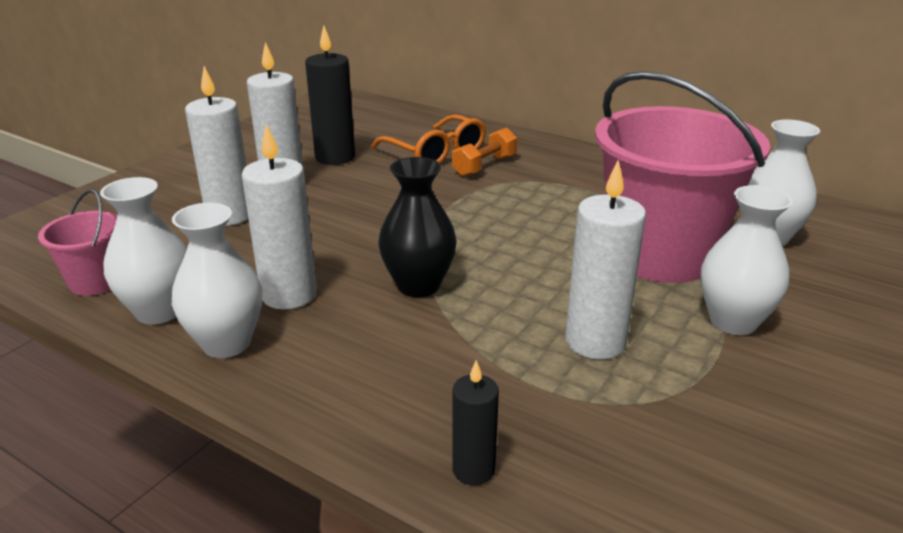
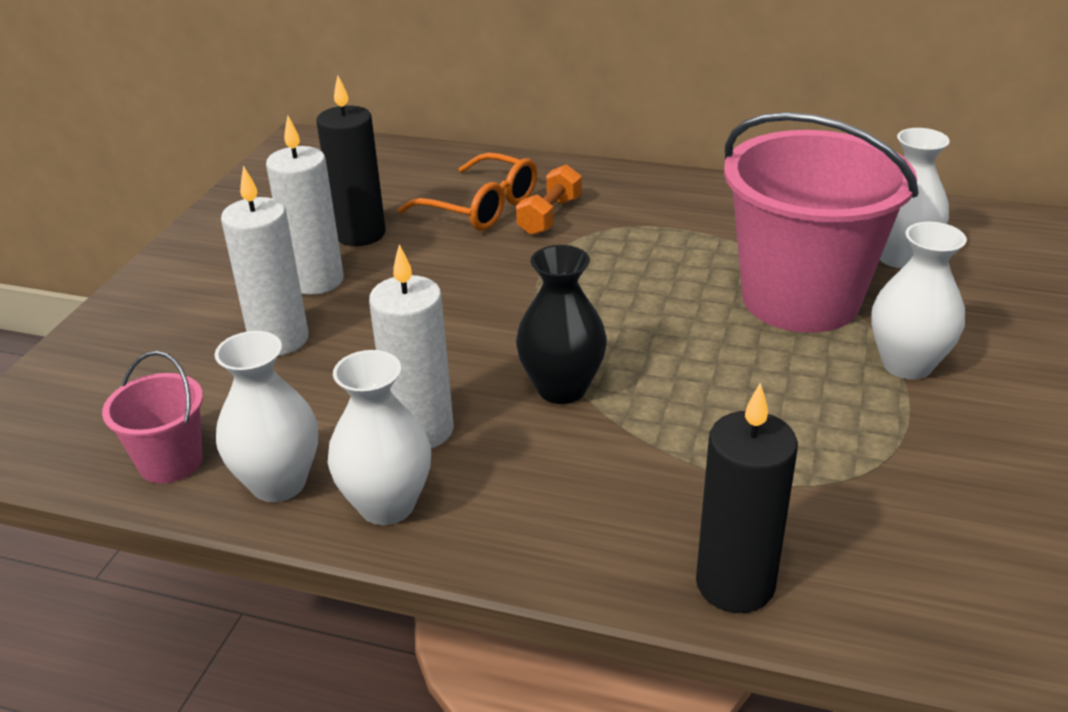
camera: 15 degrees left, 5 degrees up
(473, 470) = (735, 584): black candle -> black candle, size x1.74
(595, 342) = (783, 417): white candle -> none

